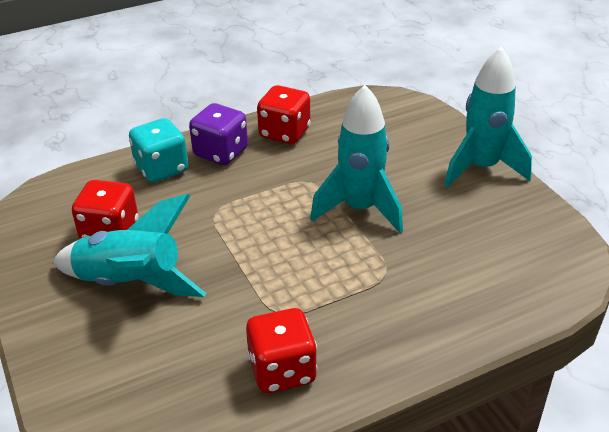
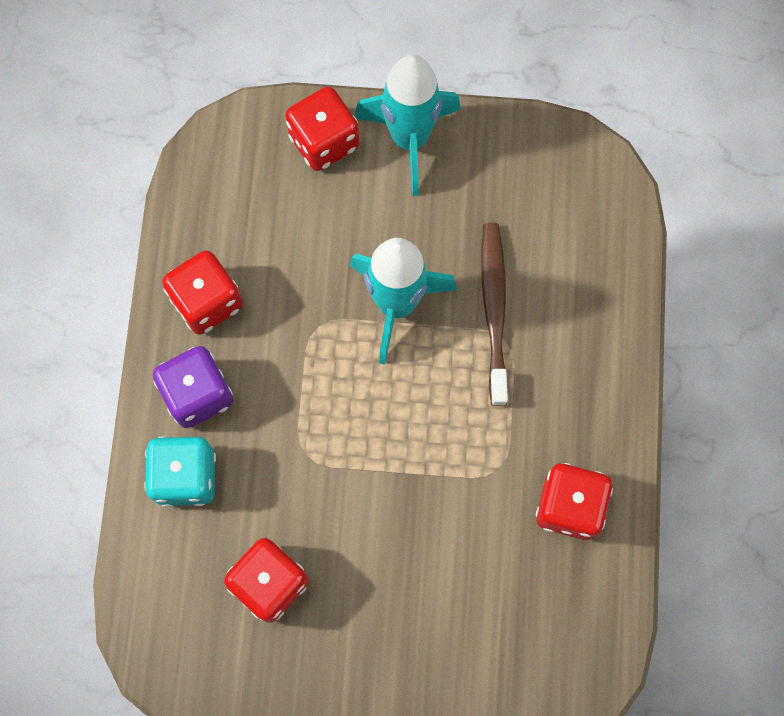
camera: 60 degrees left, 35 degrees up
(131, 283) = (368, 593): turquoise rocket -> none
(403, 258) = (494, 309): none -> brown toothbrush
(437, 135) = (324, 141): none -> red dice

